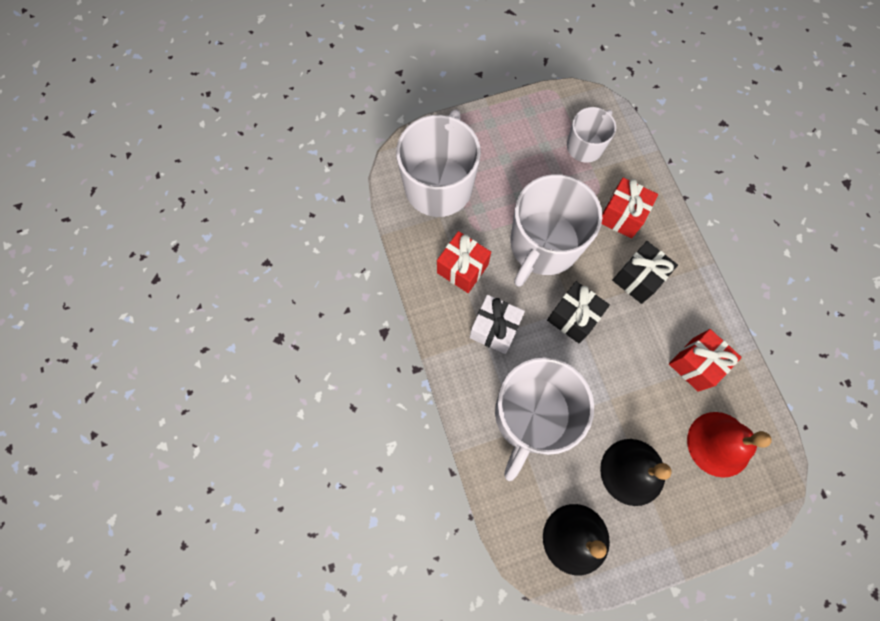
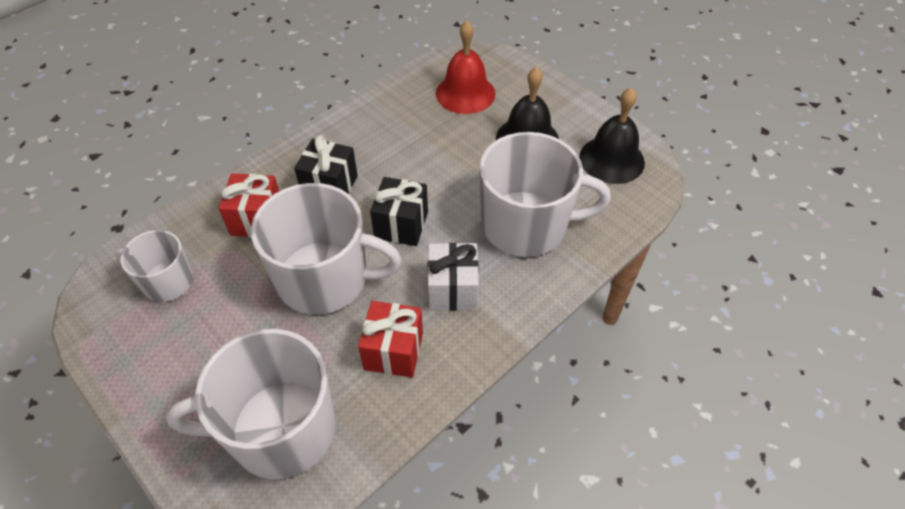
camera: 115 degrees left, 20 degrees down
(695, 364) = (400, 123): red gift -> none

